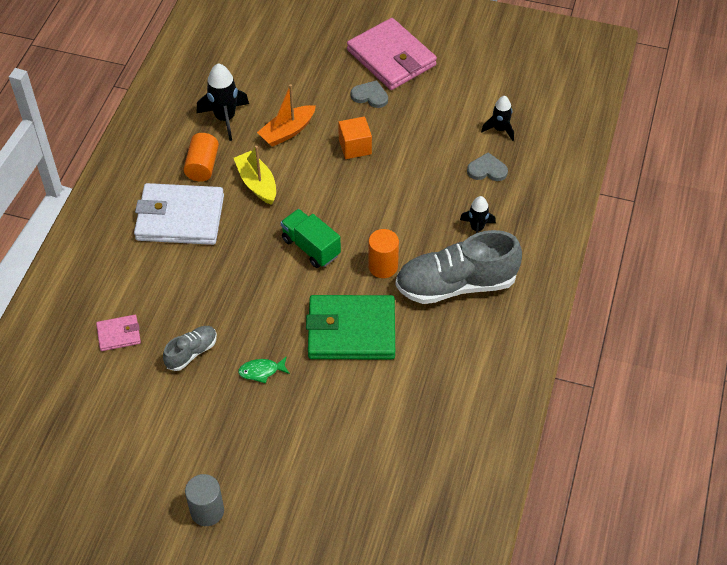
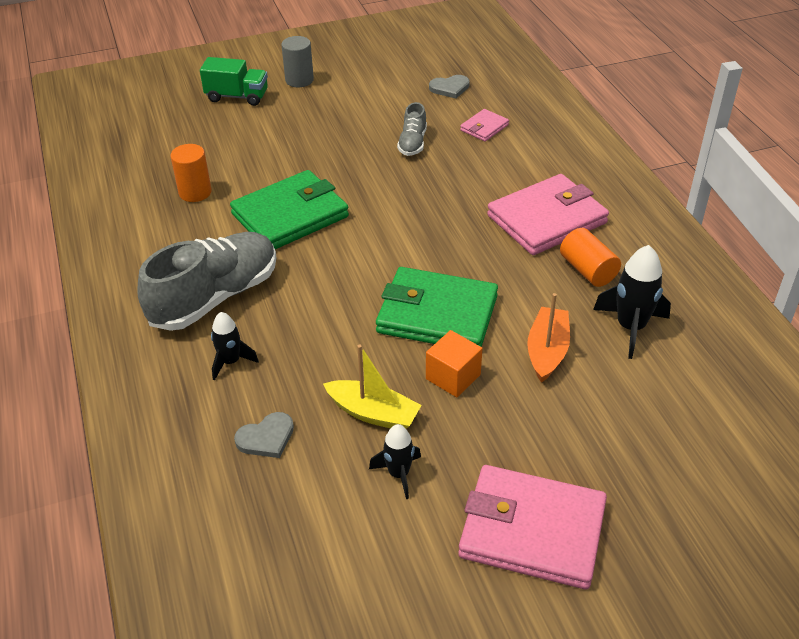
camera: 145 degrees right, 10 degrees down
(180, 218) = (546, 219): white wallet -> pink wallet
(257, 183) = (514, 283): yellow boat -> yellow boat (373, 413)
(261, 371) = (342, 157): green fish -> none
(311, 247) = (395, 257): green truck -> green truck (237, 96)
(325, 189) = (437, 314): none -> green wallet
(370, 96) = (501, 453): grey heart -> grey heart (450, 88)
(383, 266) = (306, 276): orange cylinder -> orange cylinder (195, 192)
(499, 129) = (288, 505): black rocket -> black rocket (399, 474)

